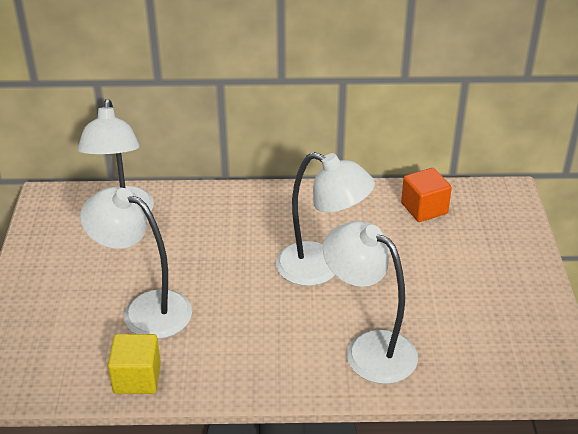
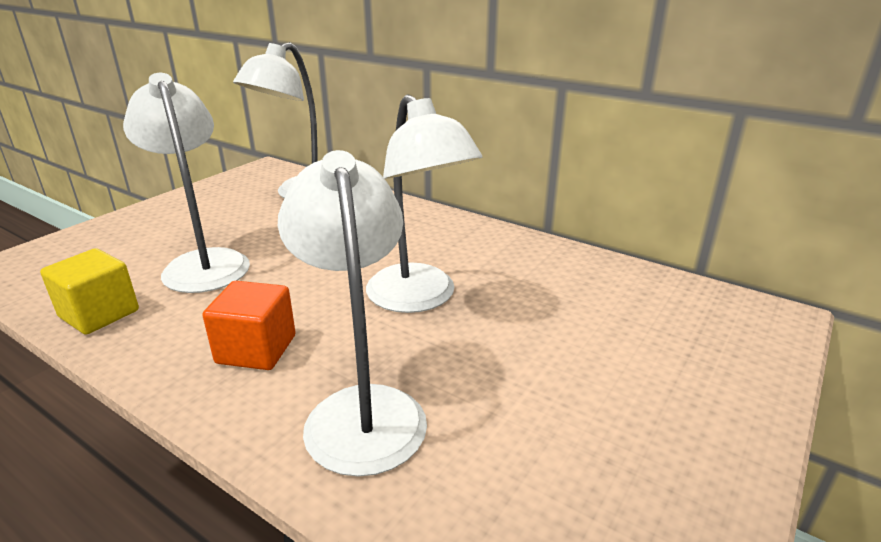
camera: 35 degrees right, 10 degrees down
(424, 208) = (622, 290): orange cube -> orange cube (256, 349)

